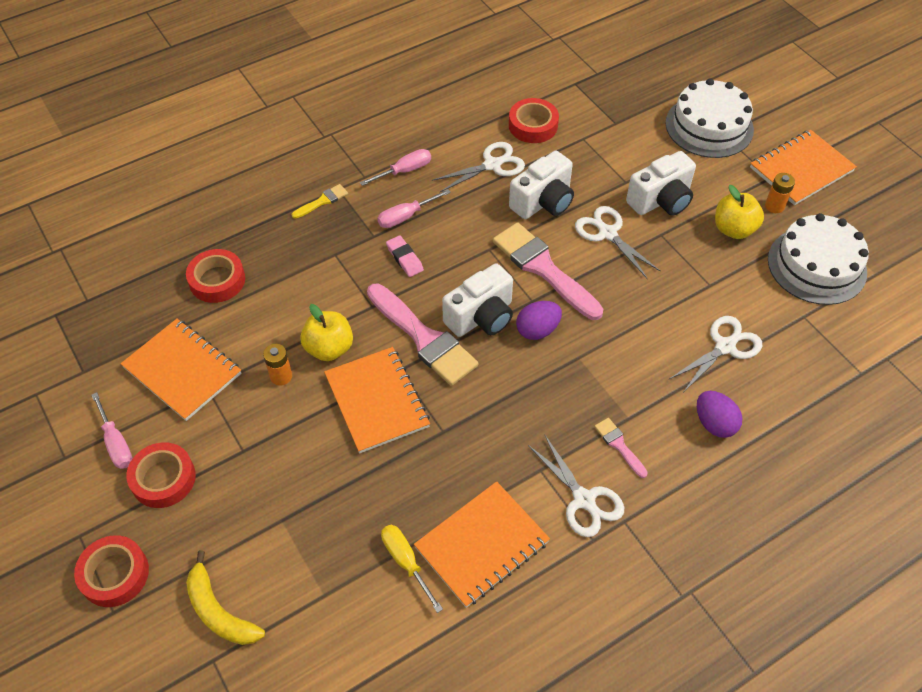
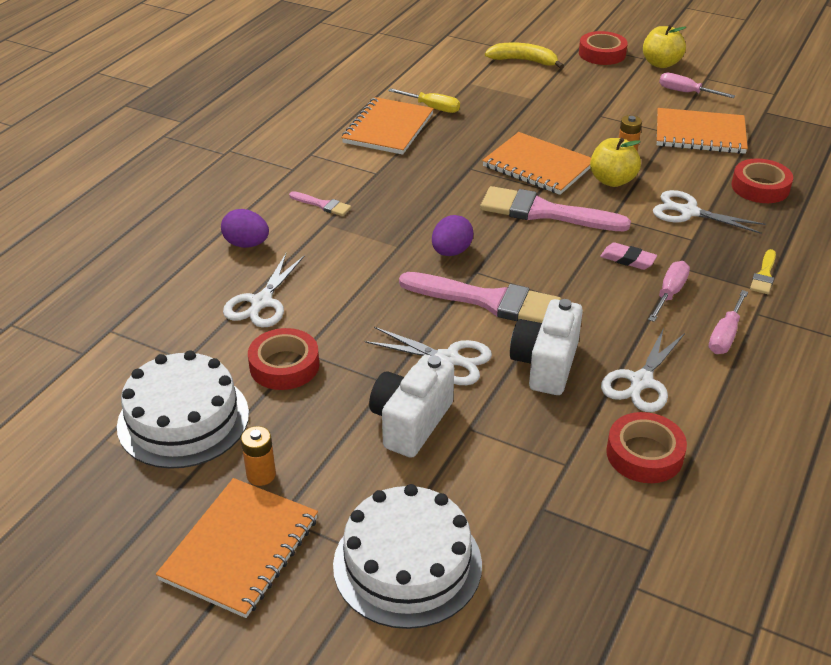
camera: 150 degrees right, 15 degrees down
(163, 479) = (631, 90): red tape -> red tape (284, 365)
(481, 317) = (510, 243): white camera -> none
(584, 499) = (331, 169): white scissors -> white scissors (689, 212)
(733, 229) = (302, 423): yellow apple -> yellow apple (661, 64)

